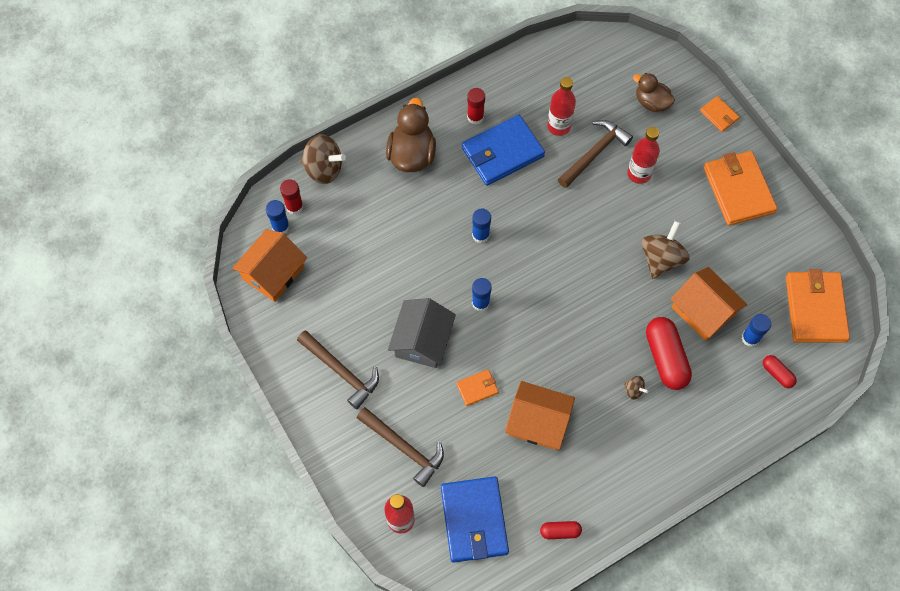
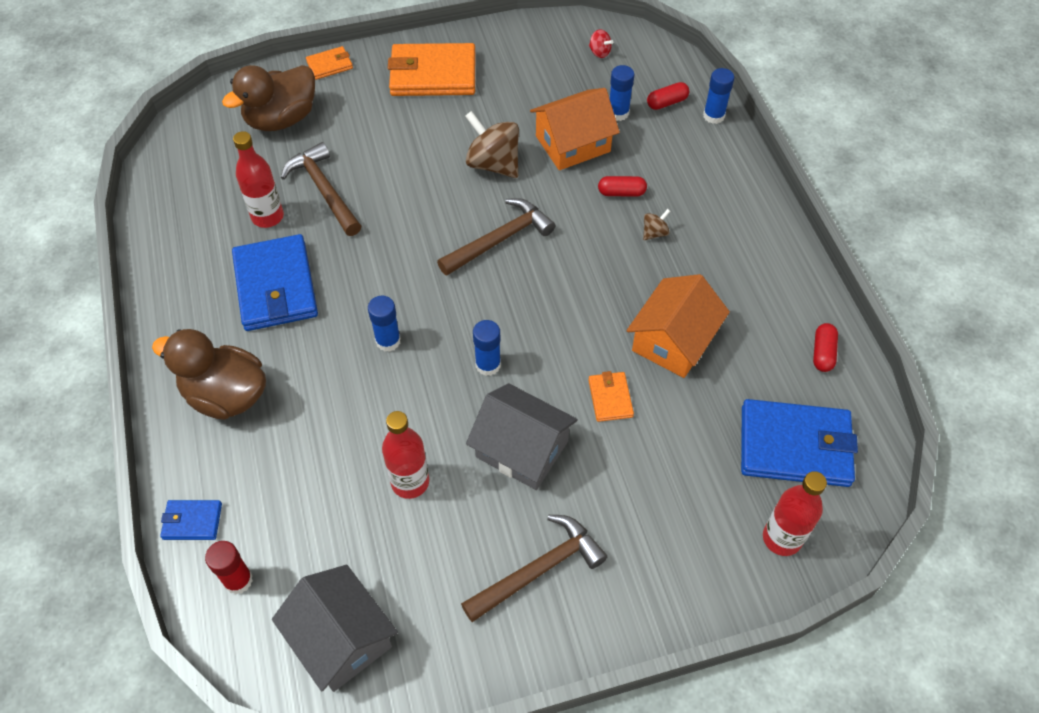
camera: 75 degrees left, 10 degrees down
(273, 273) = (341, 638): orange house -> grey house
(281, 227) = (264, 609): blue glue stick -> blue glue stick (713, 116)
(324, 169) = (192, 521): brown spinning top -> blue wallet
(404, 448) = (677, 509): brown hammer -> brown hammer (500, 239)
(475, 117) = (206, 304): red glue stick -> none
(639, 174) = (372, 155): red bottle -> red bottle (410, 482)
(651, 102) = (281, 119): brown duck -> brown duck, size x1.57
(665, 358) = (621, 193): red capsule -> red capsule, size x0.52
(815, 308) = (599, 52): orange wallet -> red spinning top

